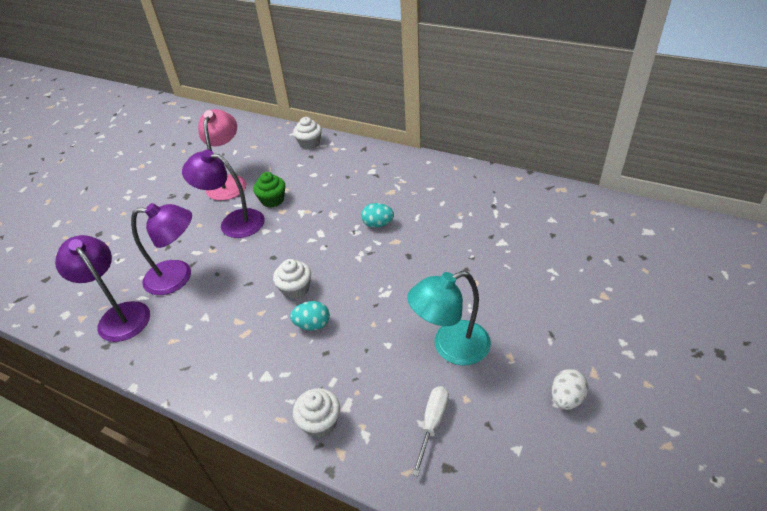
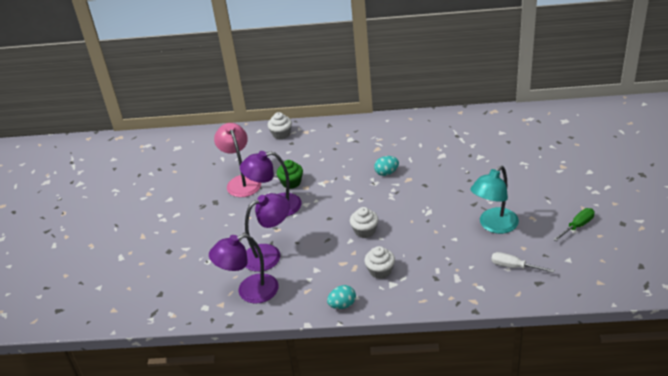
camera: 25 degrees left, 5 degrees down
(119, 315) = (249, 292): purple lamp -> purple lamp turned 45 degrees counterclockwise
(312, 325) = (396, 246): turquoise egg -> turquoise egg (342, 305)
(320, 422) = (448, 292): white cupcake -> white cupcake (380, 271)
(432, 424) = (514, 267): white screwdriver -> white screwdriver turned 60 degrees counterclockwise
(566, 398) = (577, 226): white egg -> green screwdriver

